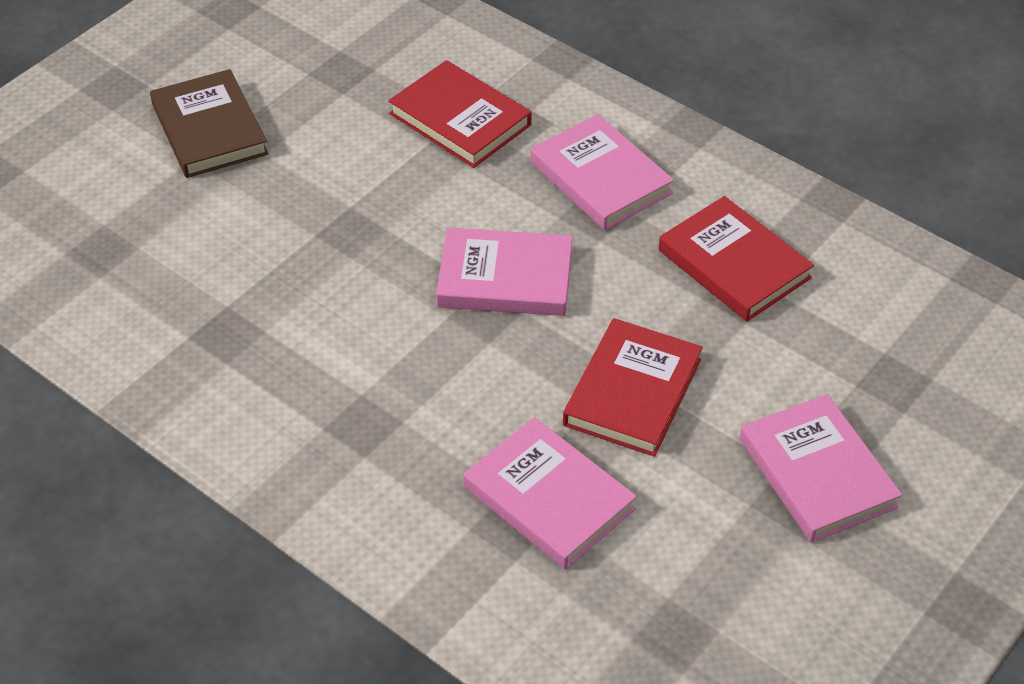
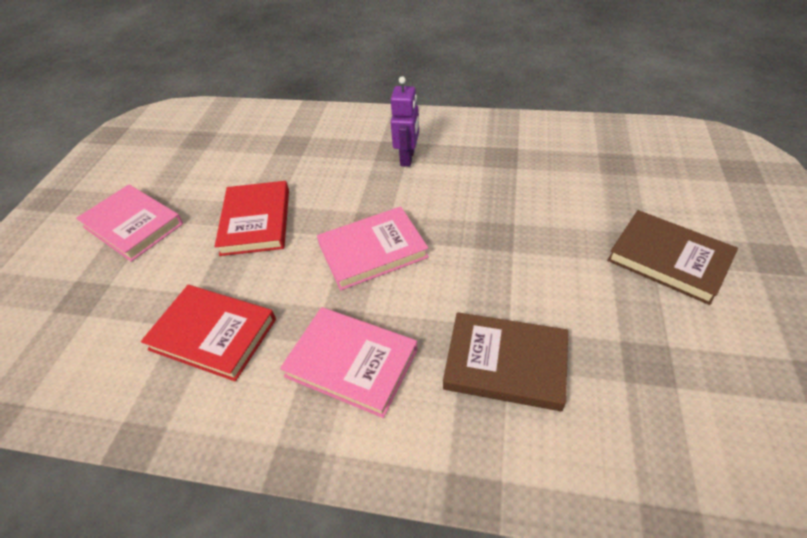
camera: 155 degrees right, 0 degrees up
(353, 398) = (408, 158): none -> purple robot
(460, 119) = (505, 363): red book -> brown book
(549, 498) = (279, 160): pink book -> none

